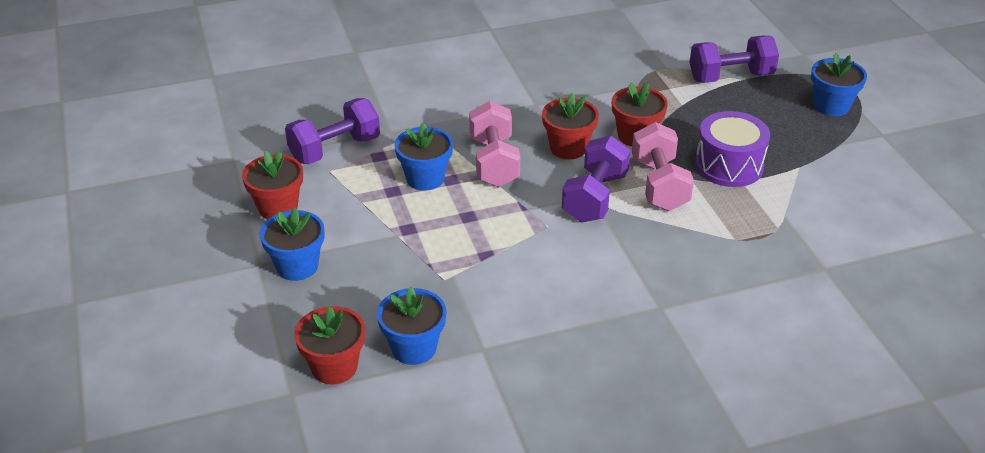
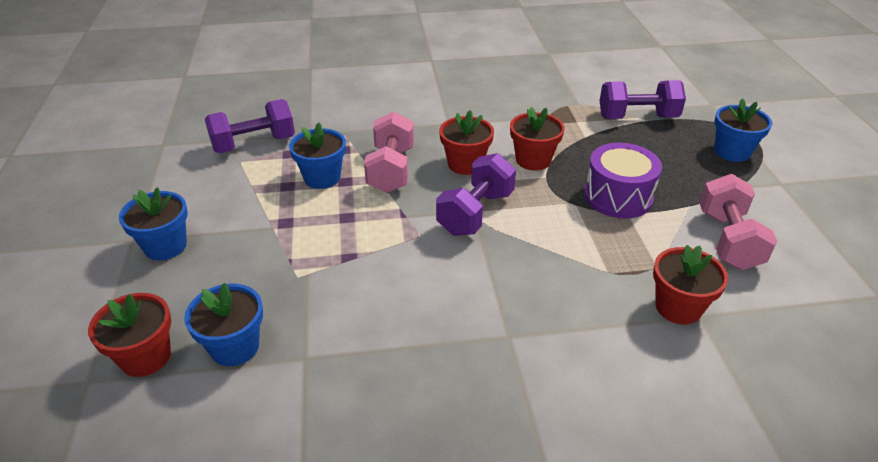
camera: 10 degrees right, 0 degrees up
(278, 207) = (177, 189): red flower pot -> red flower pot (678, 307)
(659, 185) = (543, 208): pink dumbbell -> pink dumbbell (728, 240)

